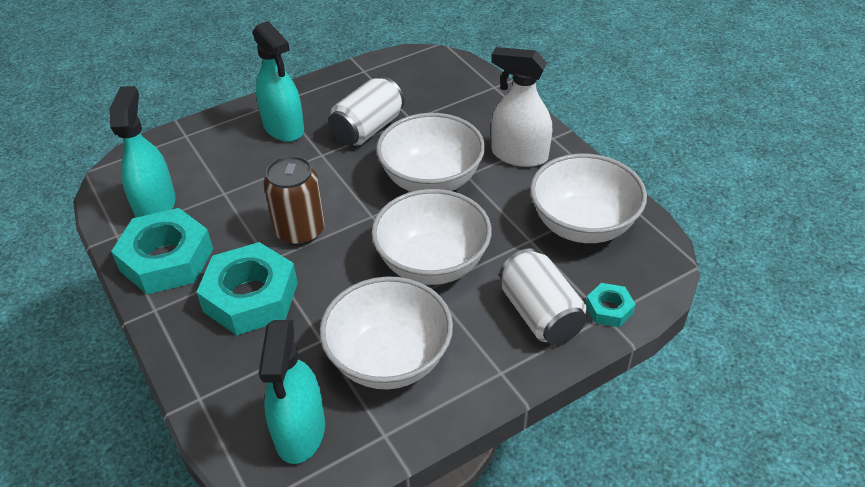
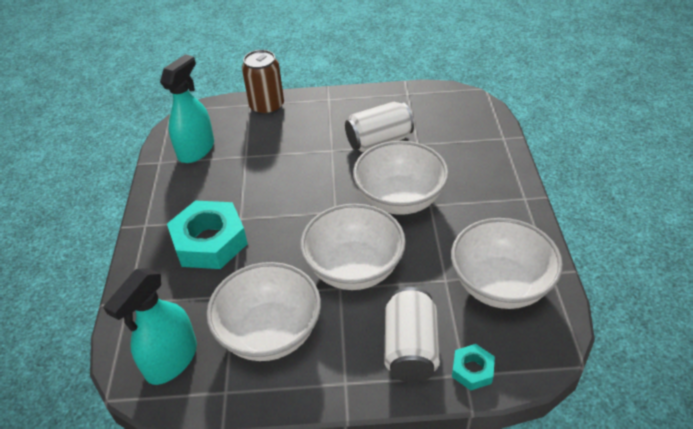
camera: 30 degrees right, 0 degrees up
(167, 260) = (176, 192): turquoise nut -> none
(283, 128) = (319, 120): turquoise spray bottle -> none
(300, 231) = (276, 204): brown can -> brown can (267, 106)
(519, 155) = (485, 203): white spray bottle -> none

